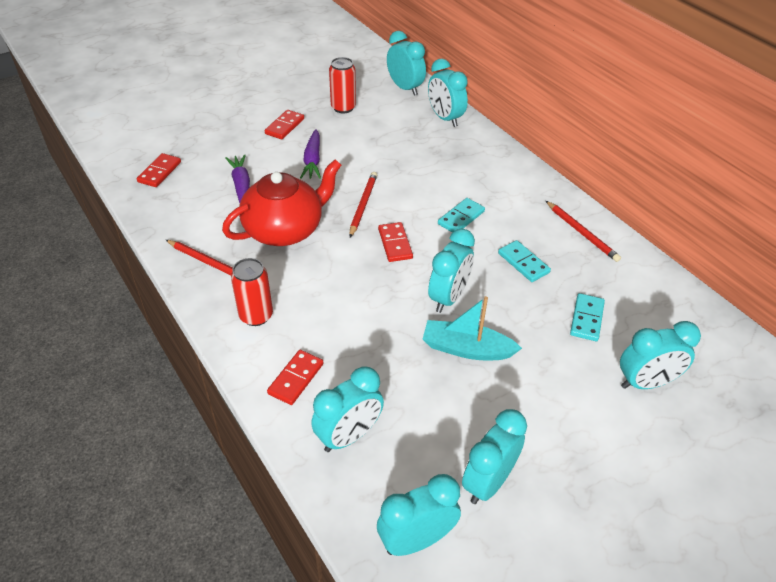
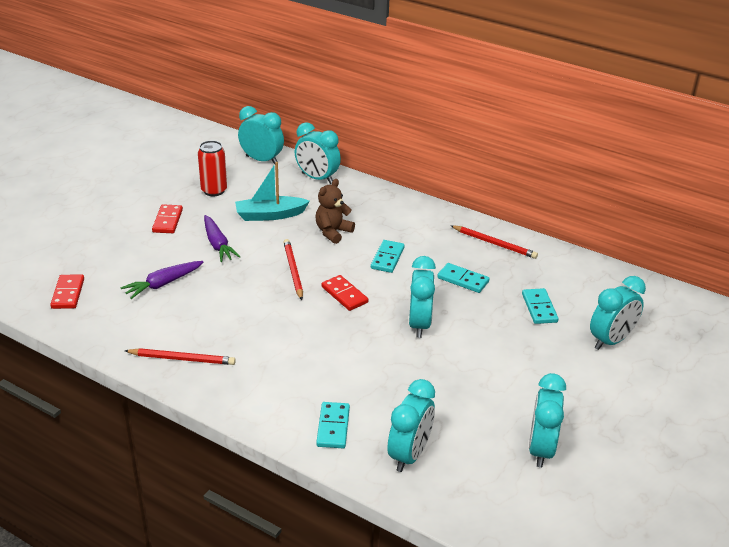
camera: 25 degrees left, 10 degrees down
(241, 185) = (163, 284): purple carrot -> purple carrot turned 90 degrees counterclockwise
(256, 316) = (260, 389): red can -> none
(285, 230) = (235, 311): red teapot -> none
(296, 378) = (333, 427): red domino -> turquoise domino
(416, 540) = (514, 508): turquoise clock -> none
(425, 176) = (333, 232): none -> brown teddy bear
(466, 349) = (460, 359): turquoise boat -> turquoise boat (270, 215)

